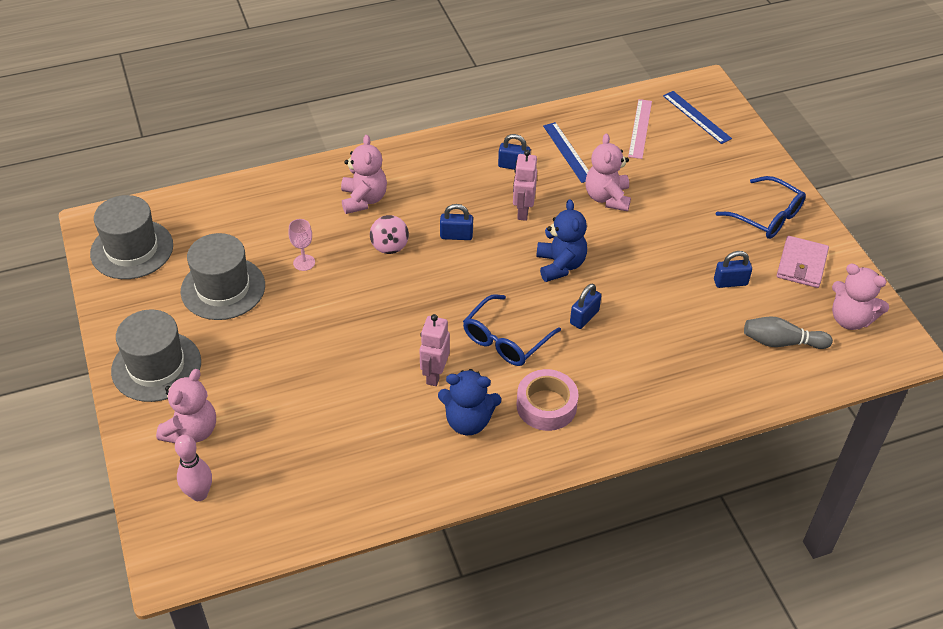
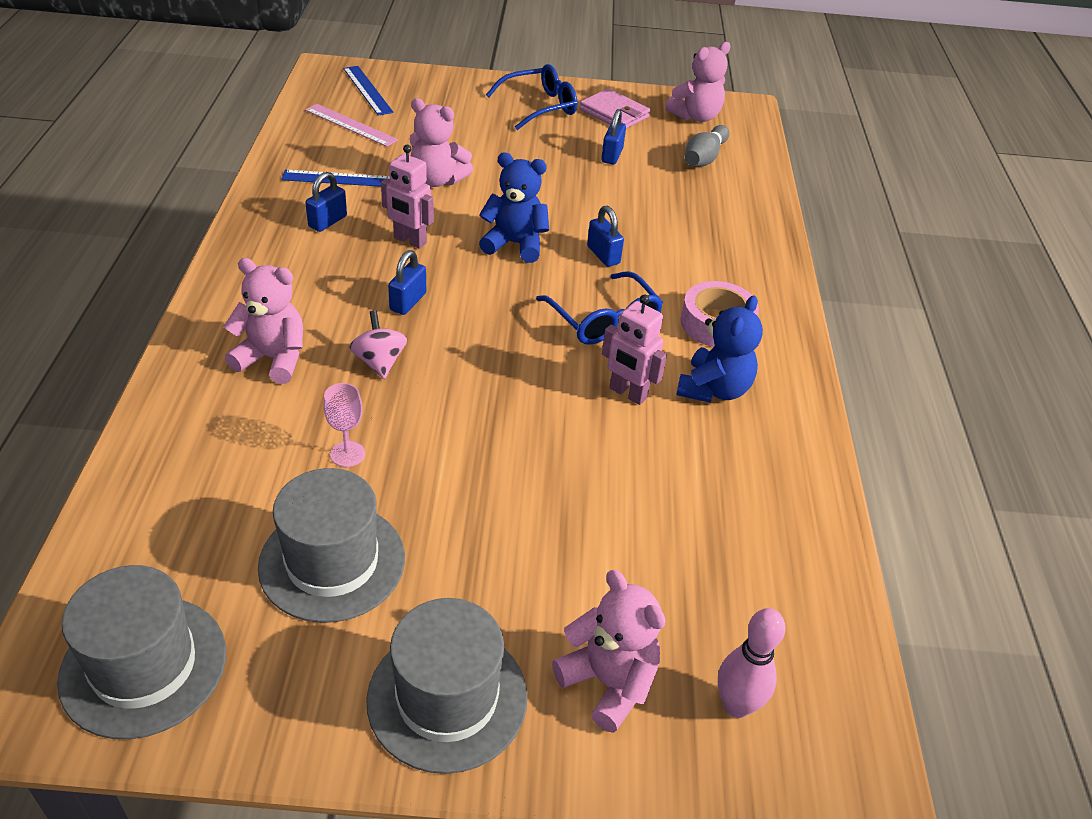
camera: 70 degrees left, 5 degrees down
(389, 245) = (379, 362): pink spinning top -> pink spinning top turned 120 degrees counterclockwise
(696, 117) = (367, 90): blue ruler -> blue ruler turned 75 degrees clockwise

